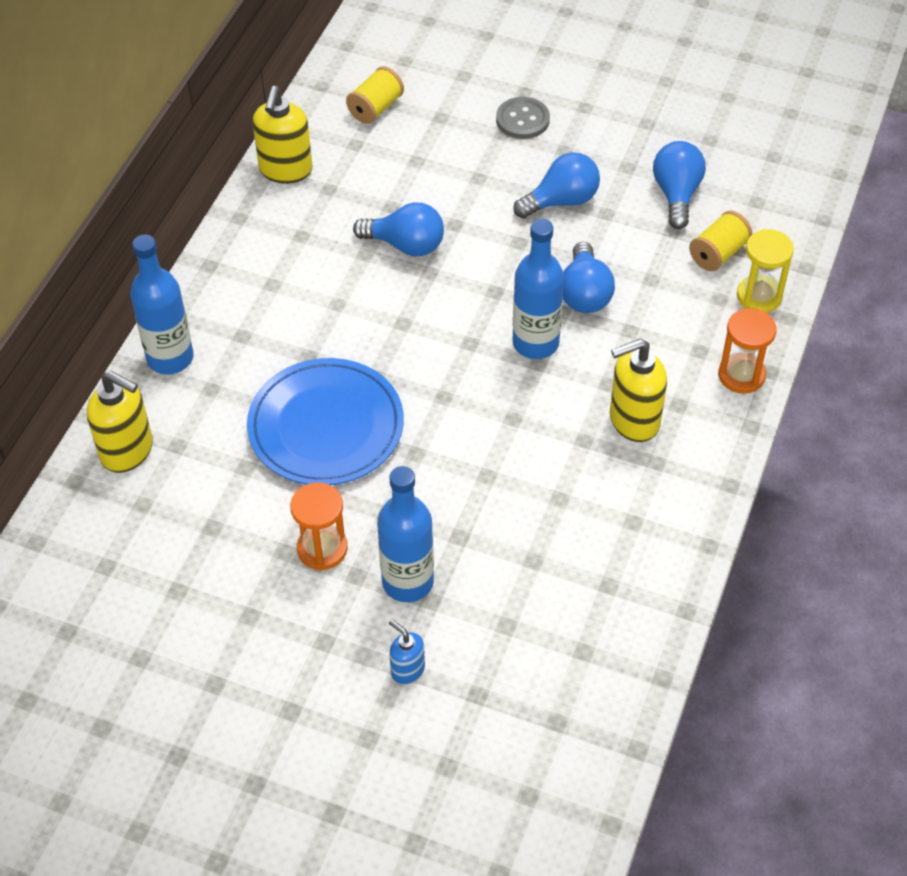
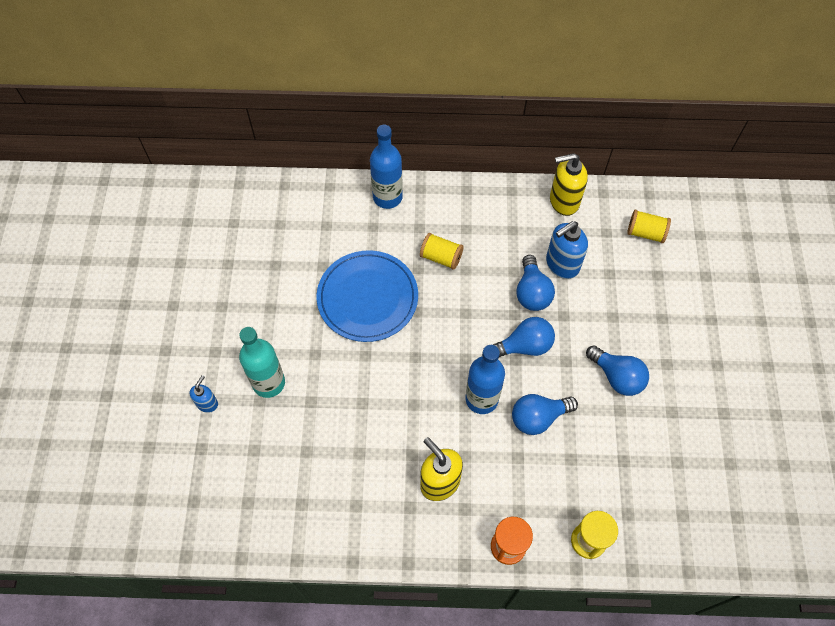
camera: 70 degrees right, 10 degrees up
(127, 451) = (313, 202): yellow soap dispenser -> none
(322, 549) = (278, 328): orange hourglass -> none
(379, 202) = (562, 264): none -> blue soap dispenser
(408, 582) = (269, 383): blue bottle -> turquoise bottle
(522, 120) = (682, 327): grey button -> none
(676, 194) = (661, 454): blue light bulb -> blue light bulb (524, 346)
(718, 253) = (617, 500): yellow spool -> yellow spool (441, 257)

